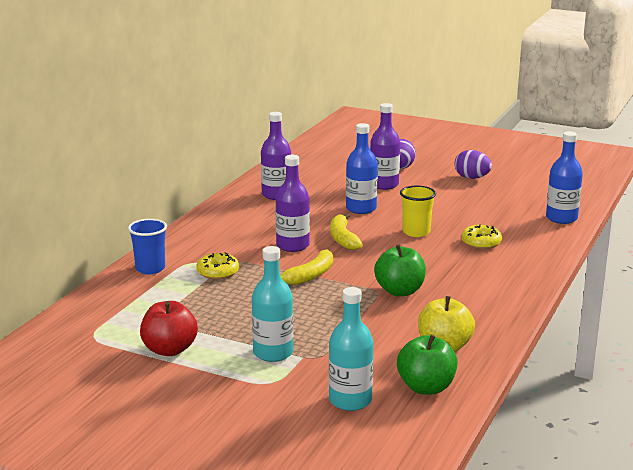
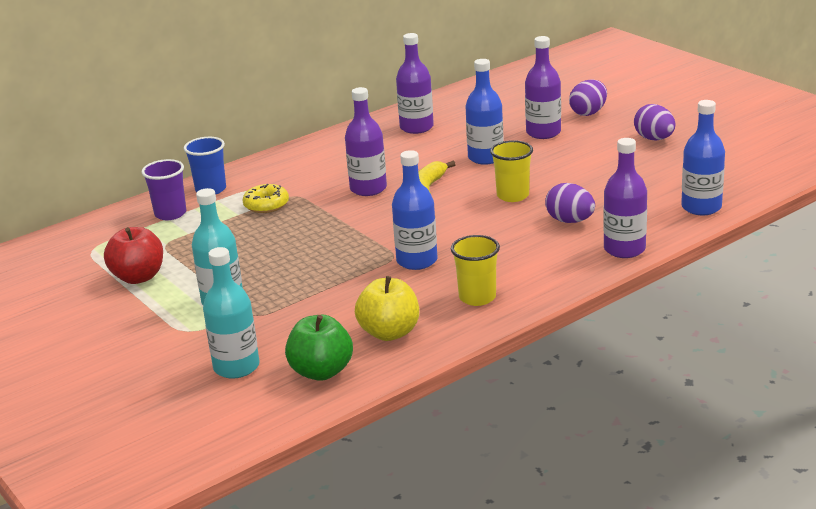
camera: 30 degrees right, 5 degrees up
(135, 294) = (170, 214): none -> purple cup
(310, 275) = (348, 225): yellow banana -> none
(400, 291) = (417, 261): green apple -> blue bottle
(479, 308) = (477, 297): none -> yellow cup
(481, 242) = (570, 221): yellow donut -> purple egg
(544, 255) = (624, 249): none -> purple bottle

